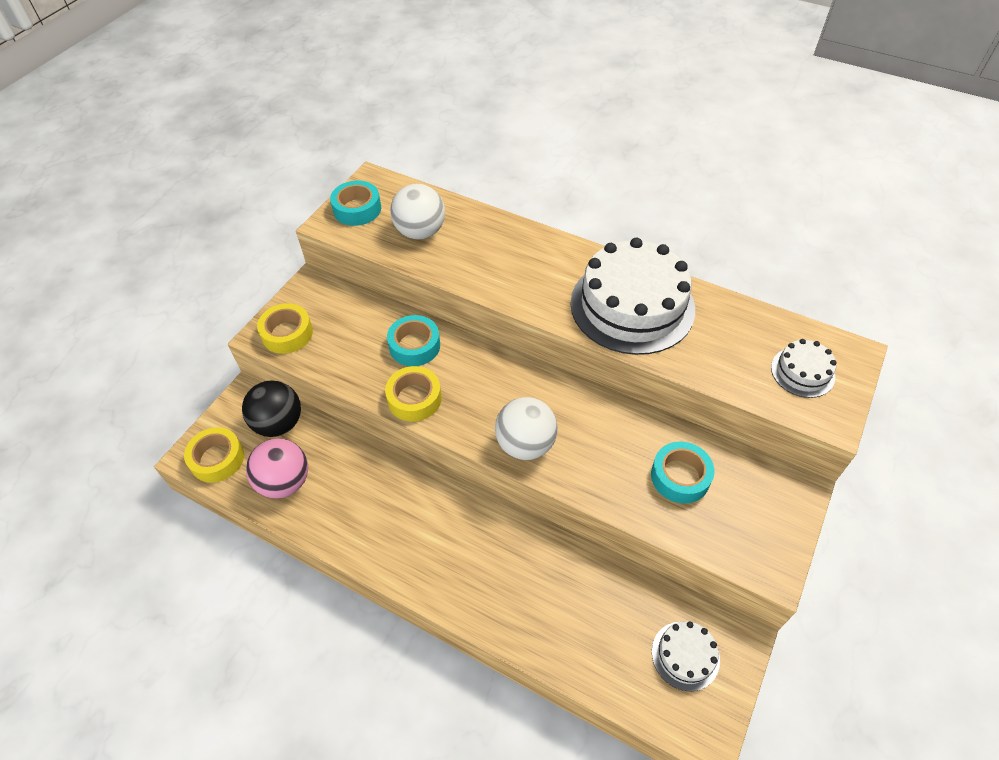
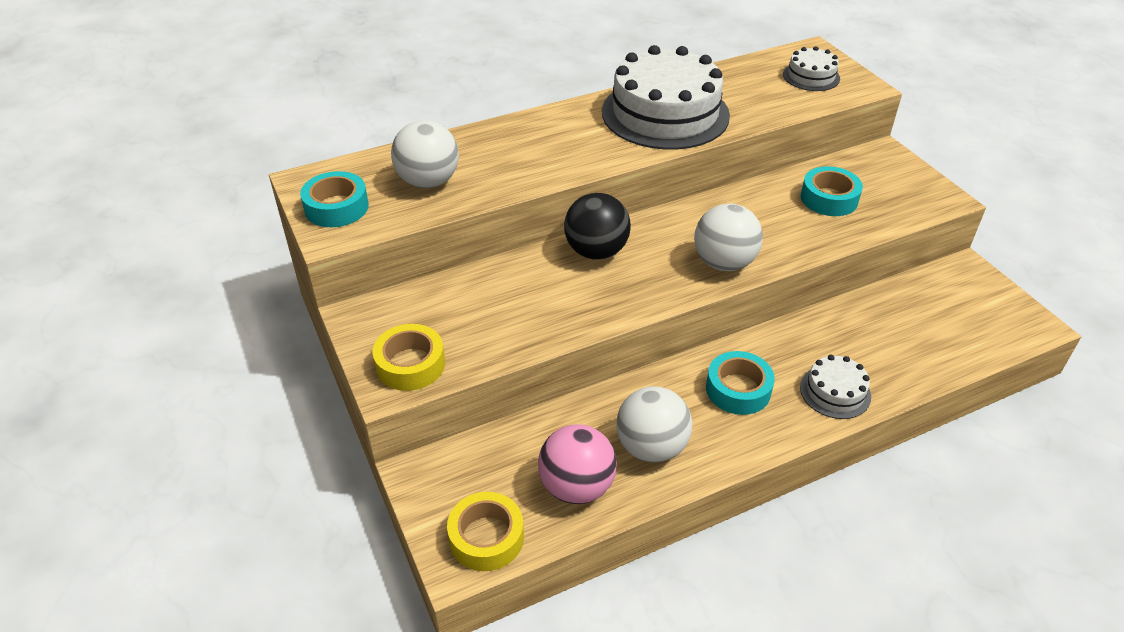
camera: 55 degrees left, 10 degrees down
(279, 423) = (490, 459): black ball -> black ball (596, 251)
(346, 505) = (651, 447): none -> white ball
(414, 346) = (535, 279): turquoise tape -> turquoise tape (738, 389)
(414, 398) = (603, 307): yellow tape -> none
(685, 655) = (963, 302): white cake -> white cake (835, 392)

